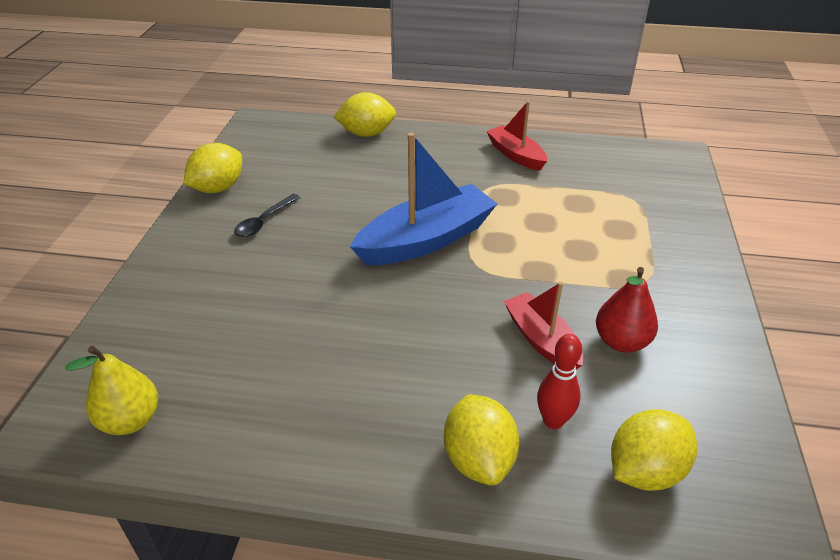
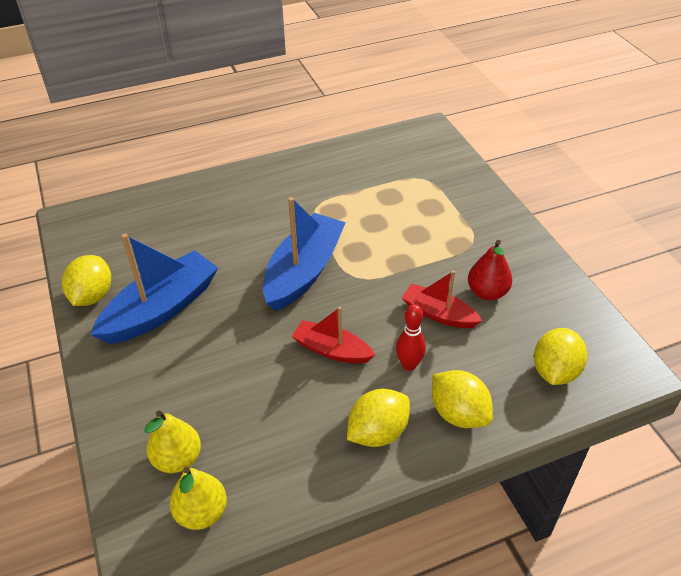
camera: 30 degrees left, 5 degrees up
(156, 359) = (177, 459): none -> yellow pear
(264, 221) = (161, 309): black spoon -> blue boat
(366, 133) = (180, 195): yellow lemon -> yellow lemon (377, 432)
(516, 155) = (315, 171): red boat -> red boat (332, 350)
(553, 421) = (484, 366): red bowling pin -> red bowling pin (409, 365)

